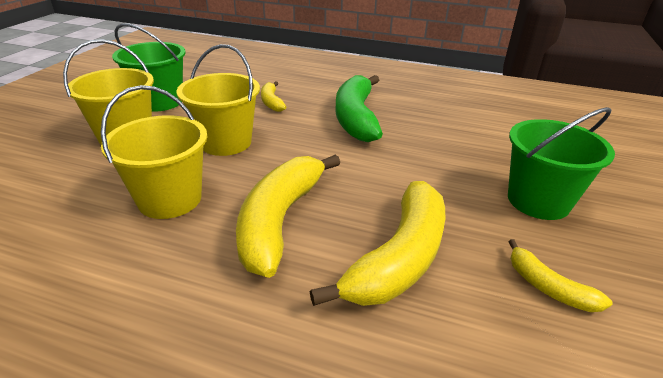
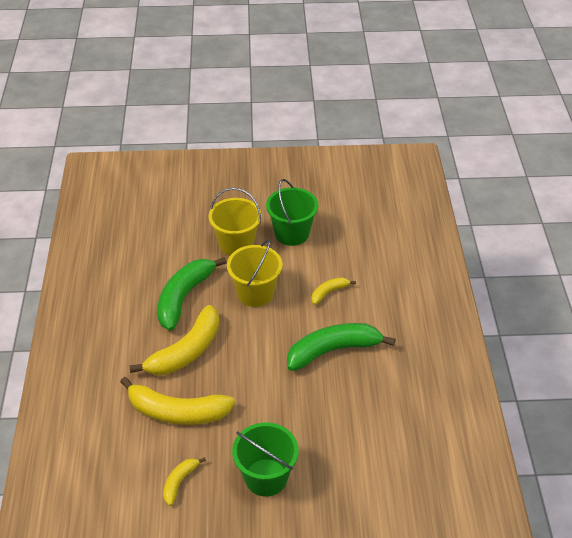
camera: 70 degrees right, 10 degrees up
(170, 199) = (184, 297): yellow bucket -> green banana
(279, 220) = (186, 351): yellow banana -> yellow banana turned 135 degrees clockwise

